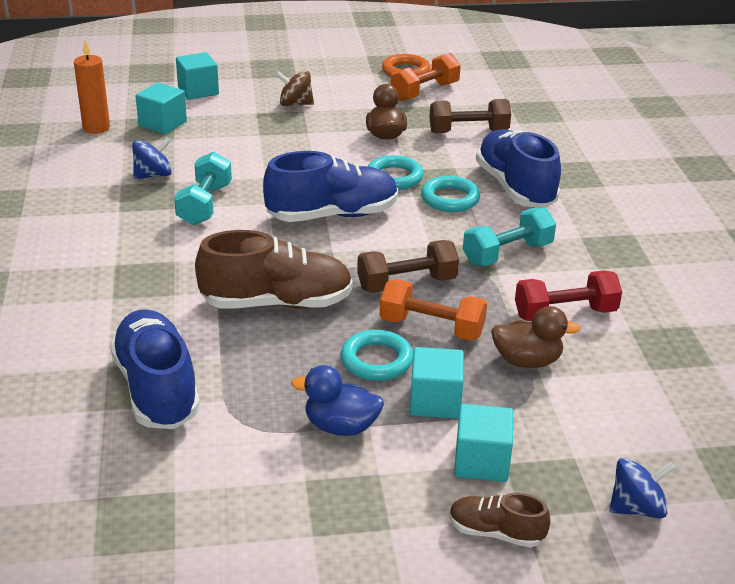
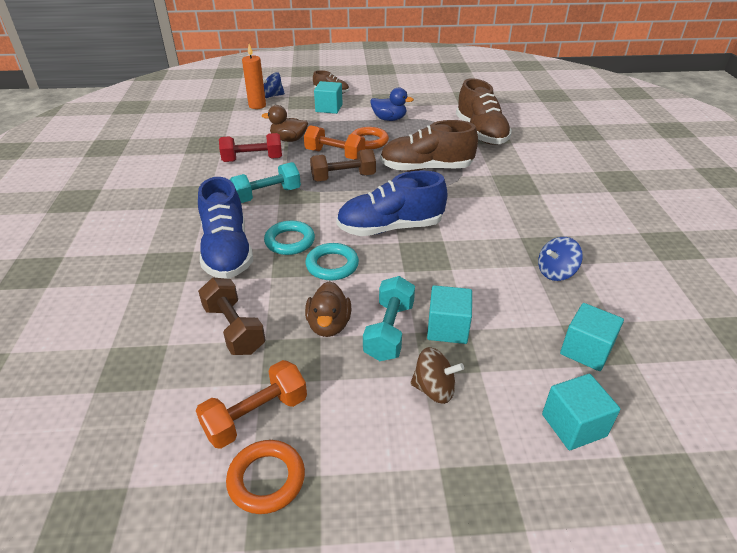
camera: 175 degrees left, 5 degrees up
(96, 128) = (658, 344): orange candle -> orange candle (257, 106)
(157, 389) = (481, 133): blue shoe -> brown shoe
(205, 204) = (496, 239): turquoise dumbbell -> turquoise dumbbell (389, 331)
(376, 360) = (369, 141): turquoise ring -> orange ring
(435, 401) = (343, 126): turquoise cube -> turquoise cube (447, 328)
(468, 132) = (234, 329): brown dumbbell -> brown dumbbell turned 60 degrees clockwise

